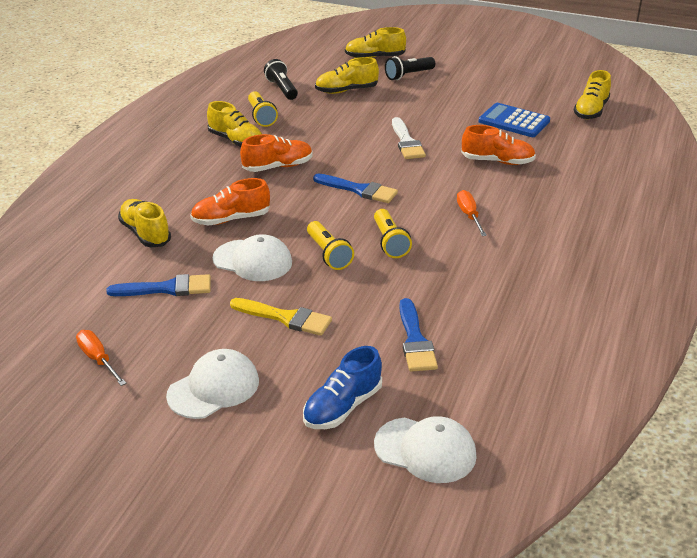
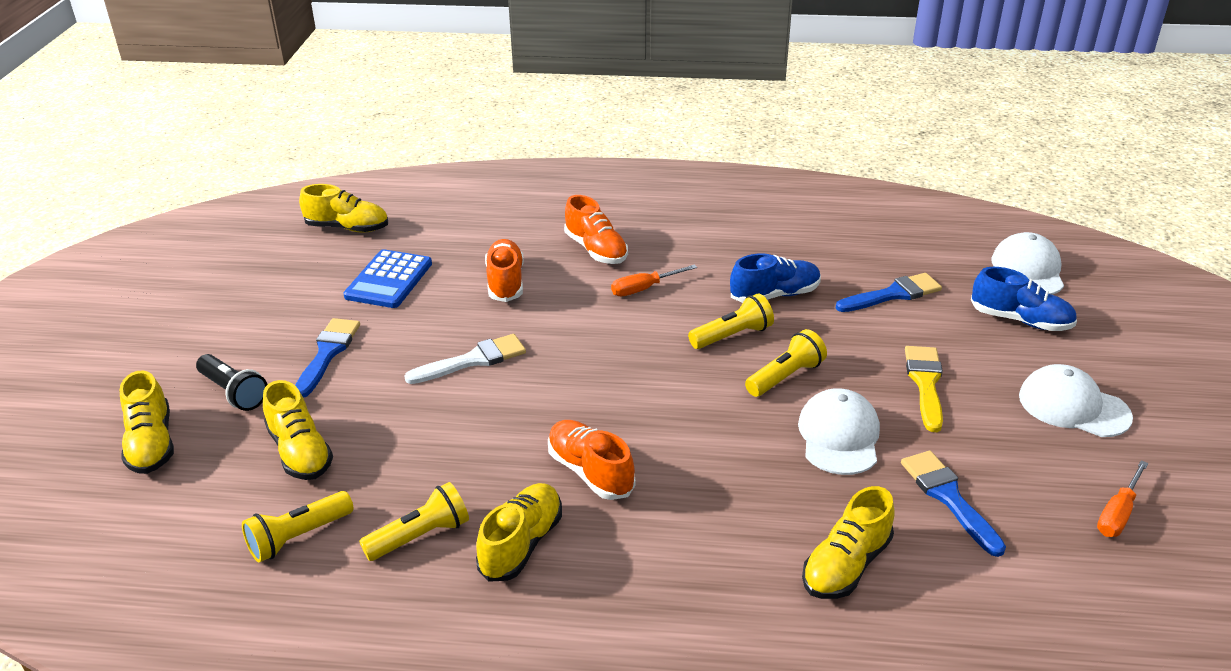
camera: 105 degrees left, 0 degrees up
(231, 219) = (757, 483): orange shoe -> orange shoe (596, 250)
(282, 89) = (298, 537): black flashlight -> yellow flashlight
(359, 190) = (623, 380): blue brush -> blue brush (327, 353)
(438, 275) = (775, 295): none -> blue shoe

